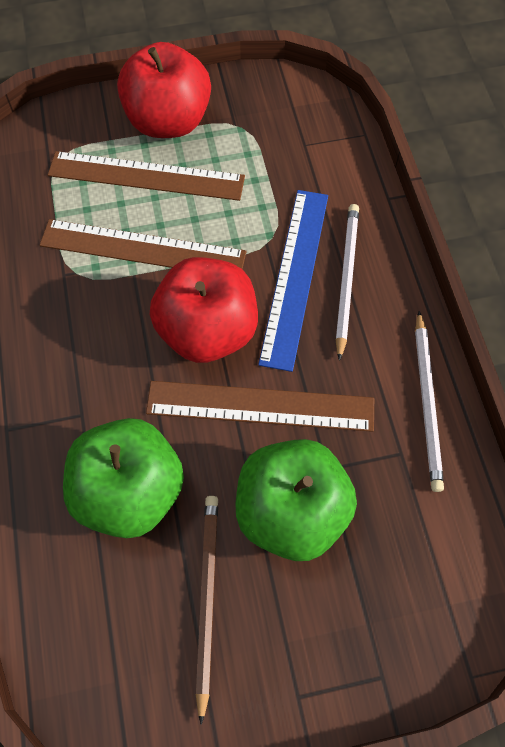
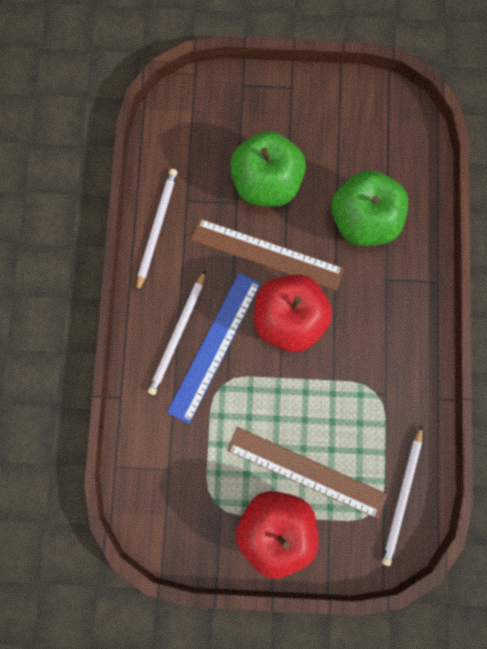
camera: 165 degrees left, 15 degrees up
(29, 177) = (402, 496): none -> white pencil
(142, 249) = (322, 401): brown ruler -> none
(207, 599) = (329, 147): brown pencil -> none

